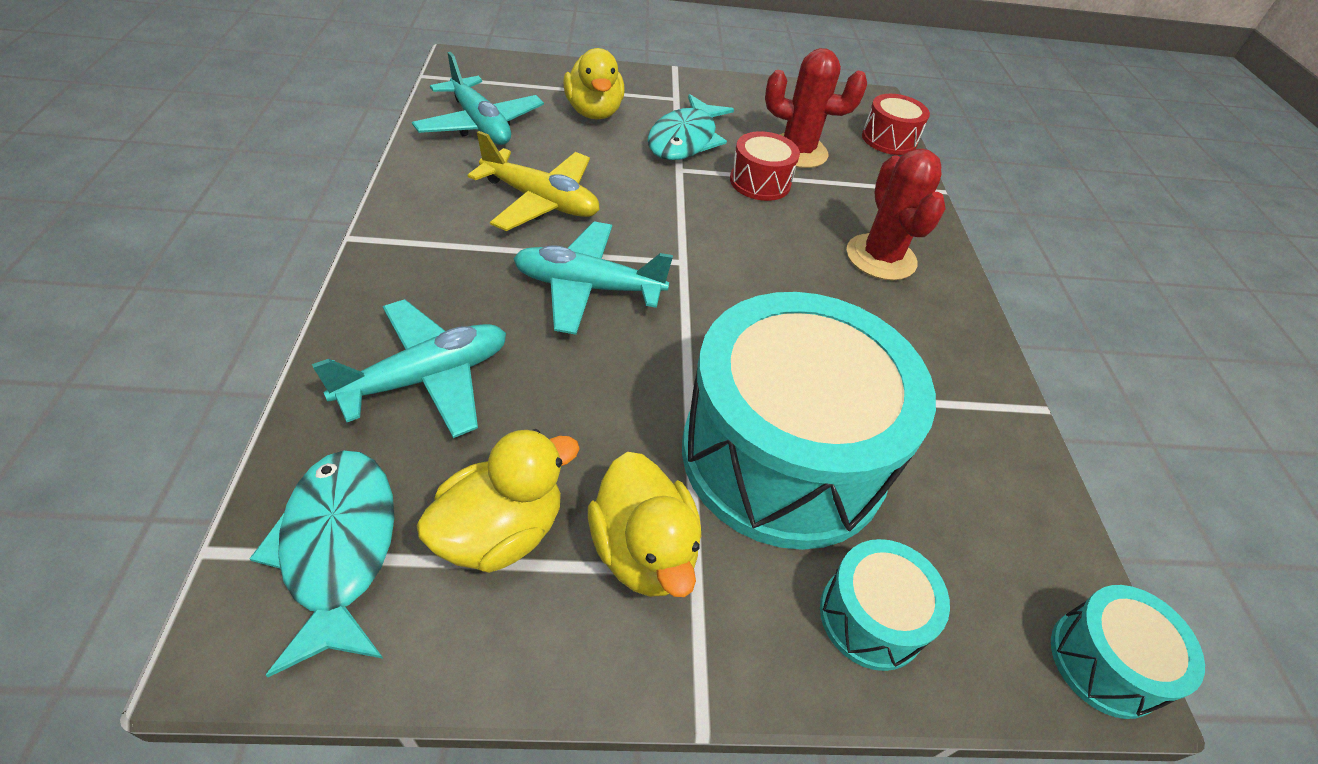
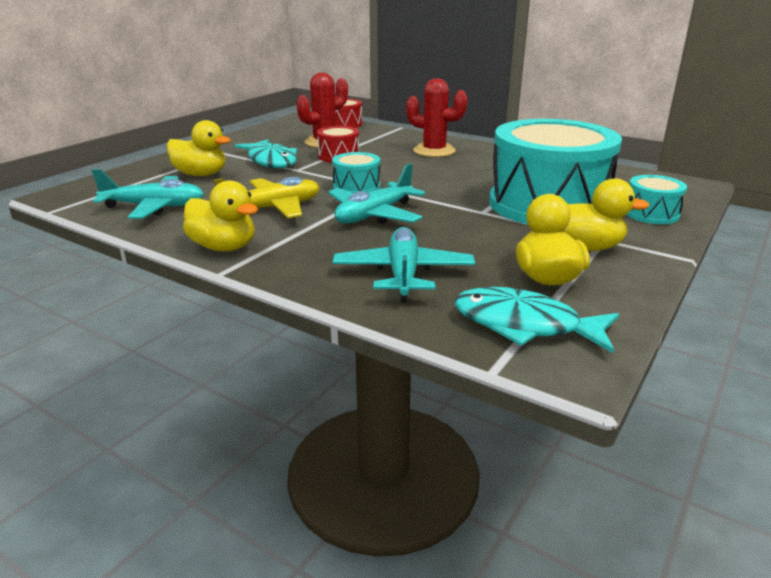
camera: 50 degrees left, 20 degrees down
(412, 212) = (224, 247): none -> yellow duck
(1104, 662) = (693, 185): turquoise drum -> turquoise drum (356, 187)

